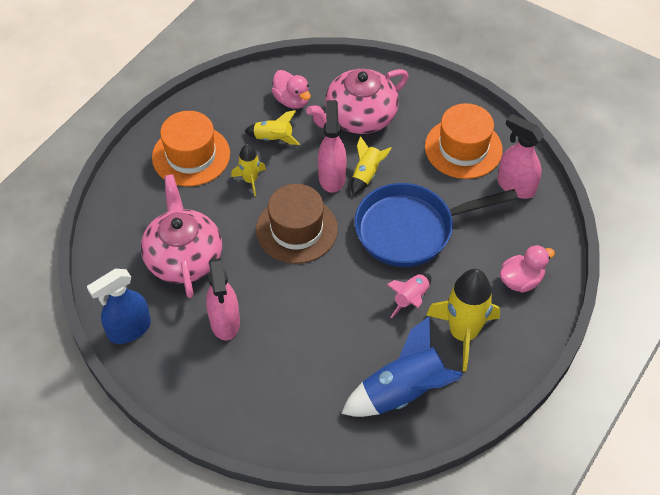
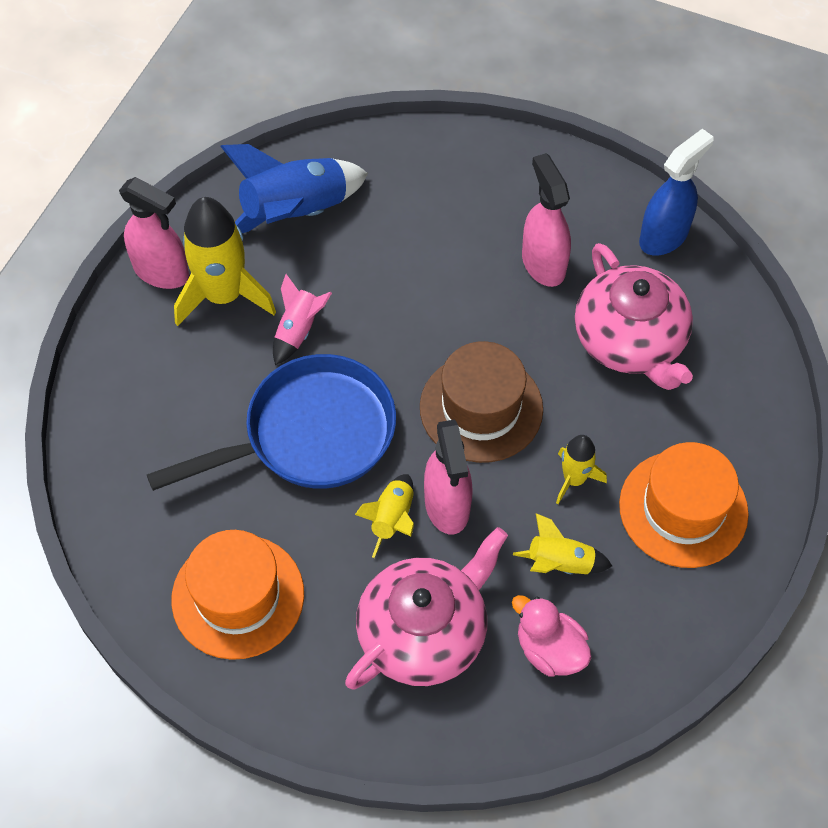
camera: 170 degrees right, 5 degrees up
(515, 186) = (149, 536): pink spray bottle -> pink spray bottle (161, 272)
(521, 280) = (143, 380): pink duck -> none

